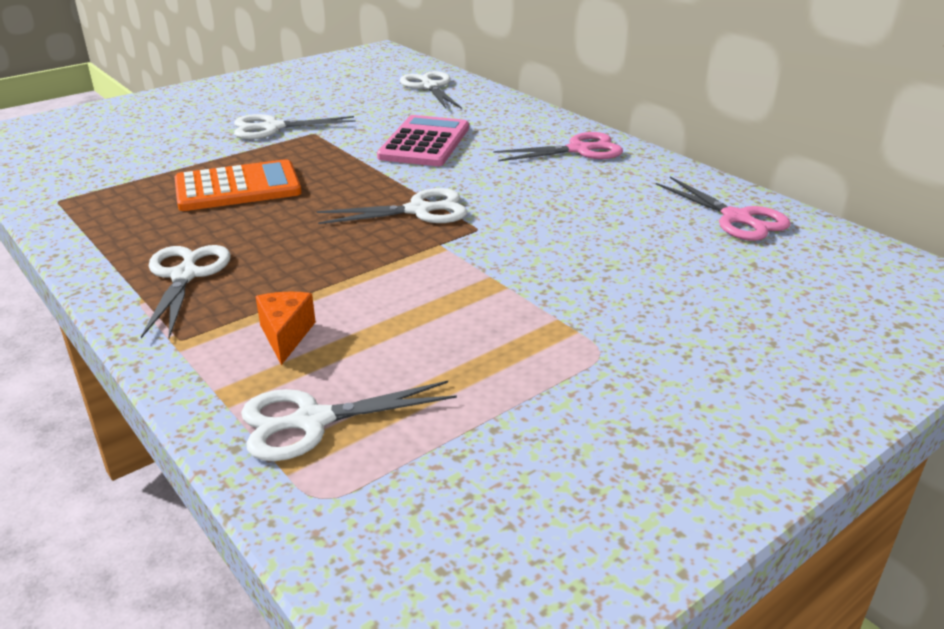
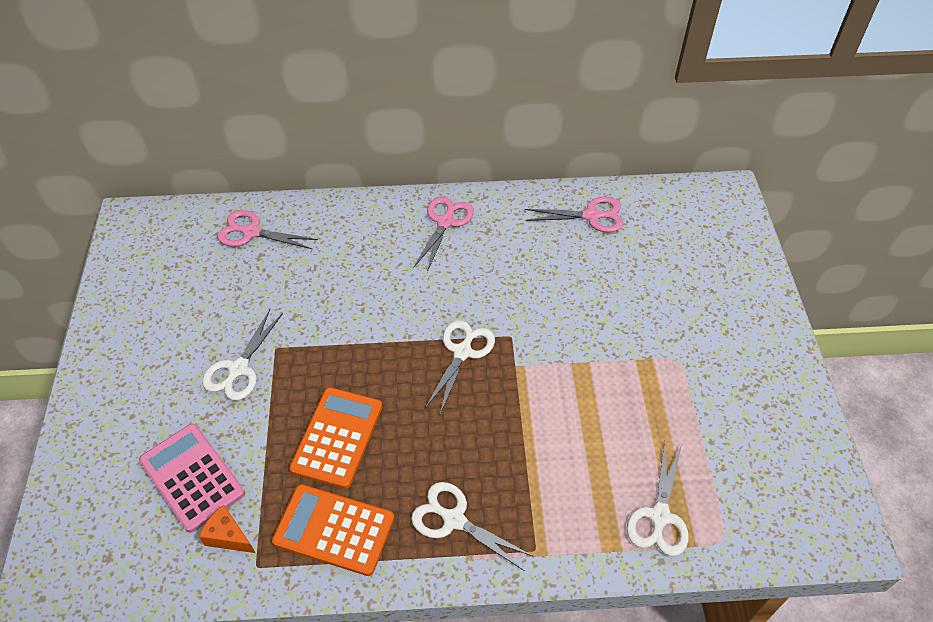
camera: 55 degrees left, 20 degrees up
(124, 220) = (334, 530): none -> orange calculator
(285, 335) = (568, 493): orange cheese -> orange cheese (228, 536)
(425, 142) = (357, 292): pink calculator -> pink calculator (192, 477)
(429, 86) = (251, 232): white scissors -> pink scissors

